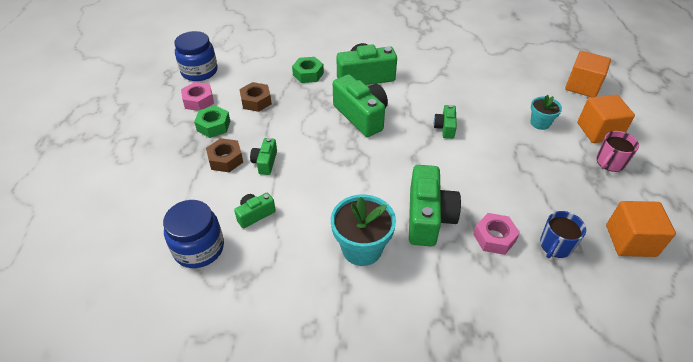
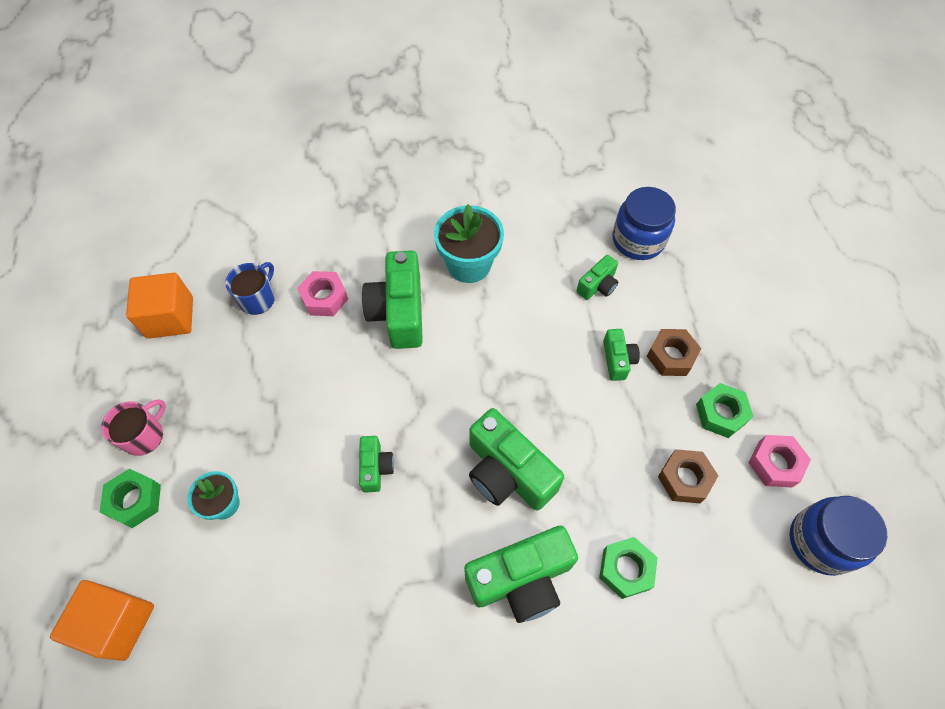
camera: 170 degrees right, 15 degrees up
(598, 131) = (135, 500): orange cube -> green nut

